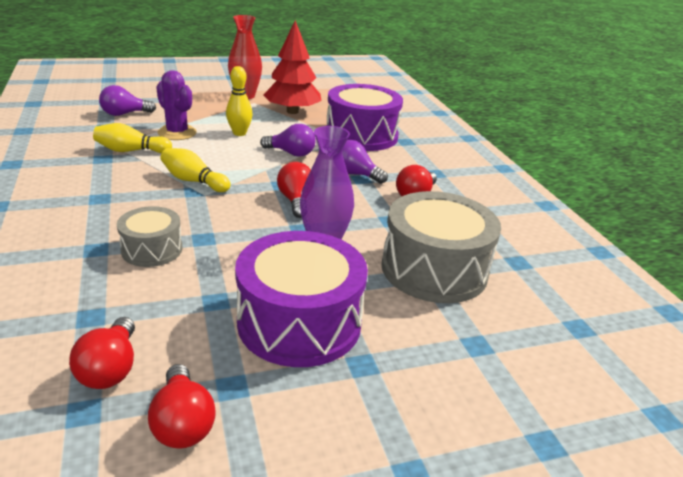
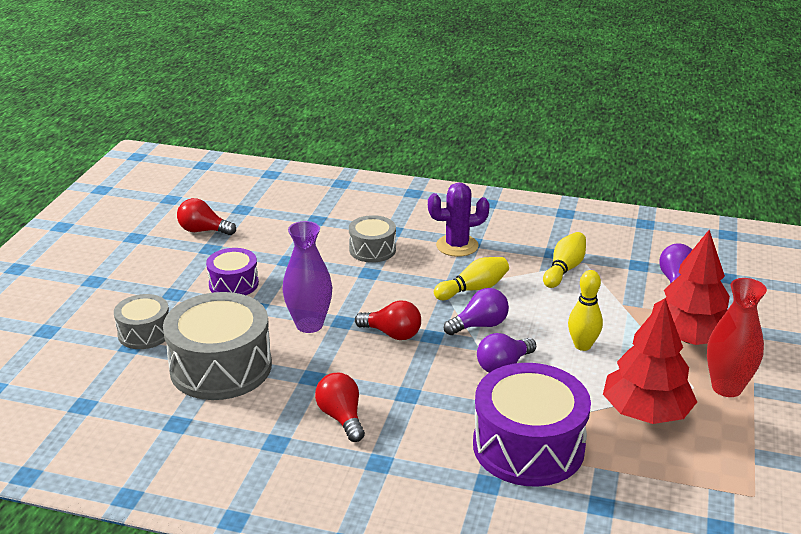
camera: 125 degrees right, 0 degrees up
(110, 369) = (264, 219): red light bulb -> none
(177, 133) = (602, 304): purple cactus -> purple cactus (457, 246)
(200, 106) = (689, 338): none -> red tree
(299, 322) = (233, 284): purple drum -> purple drum, size x0.55
(355, 174) = (420, 393): purple light bulb -> purple light bulb (479, 325)
(449, 346) = (144, 333): none -> grey drum

